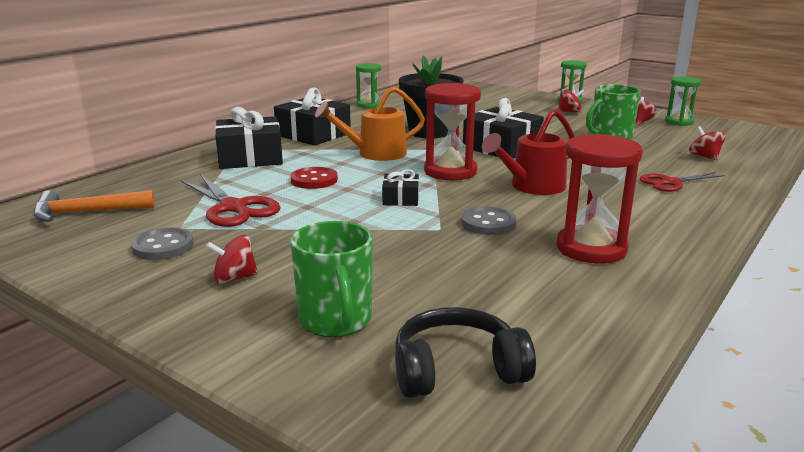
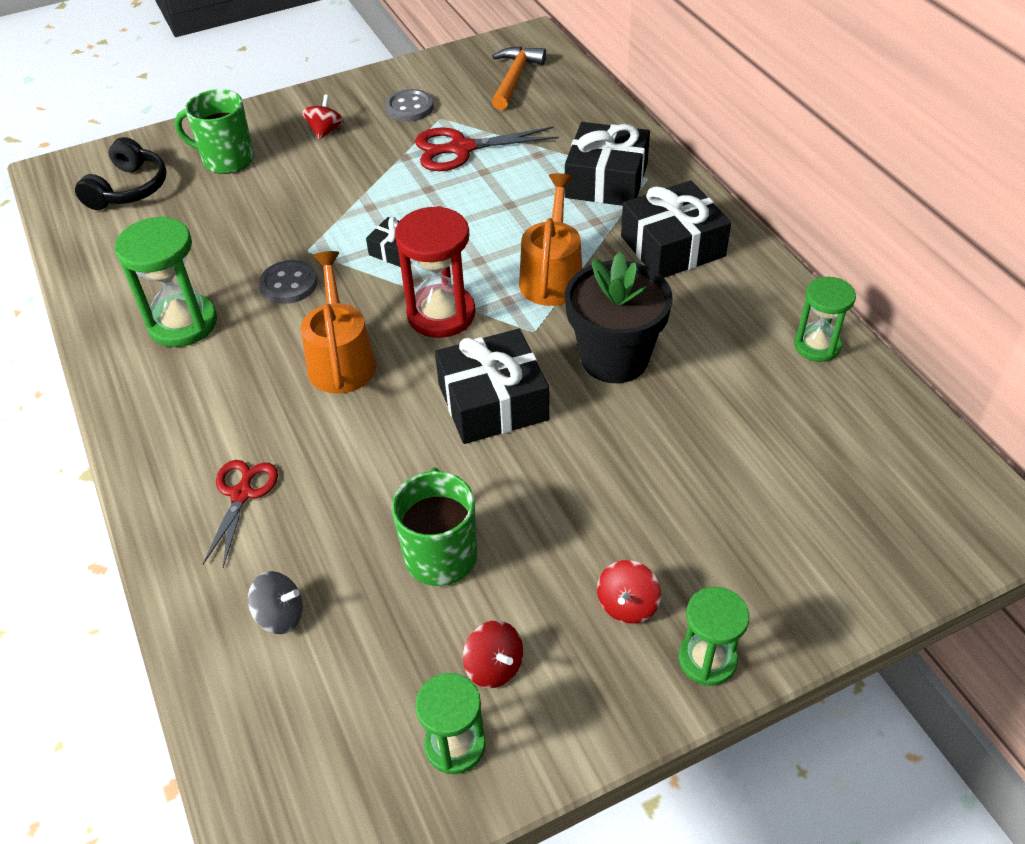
camera: 120 degrees right, 25 degrees up
(314, 180) = (495, 208): red button -> none
(532, 187) = (341, 359): red watering can -> orange watering can
(591, 248) = (183, 323): red hourglass -> green hourglass
(704, 157) = (280, 615): red spinning top -> grey spinning top

